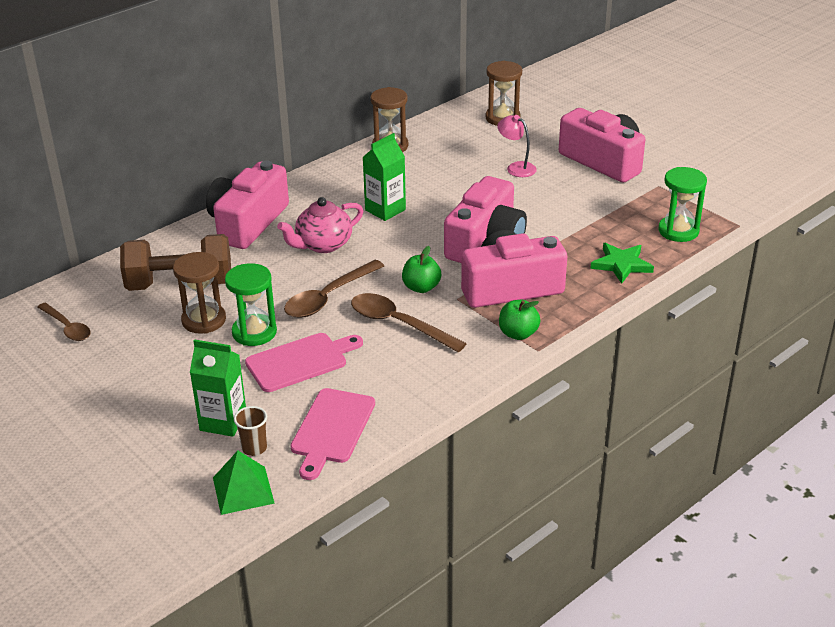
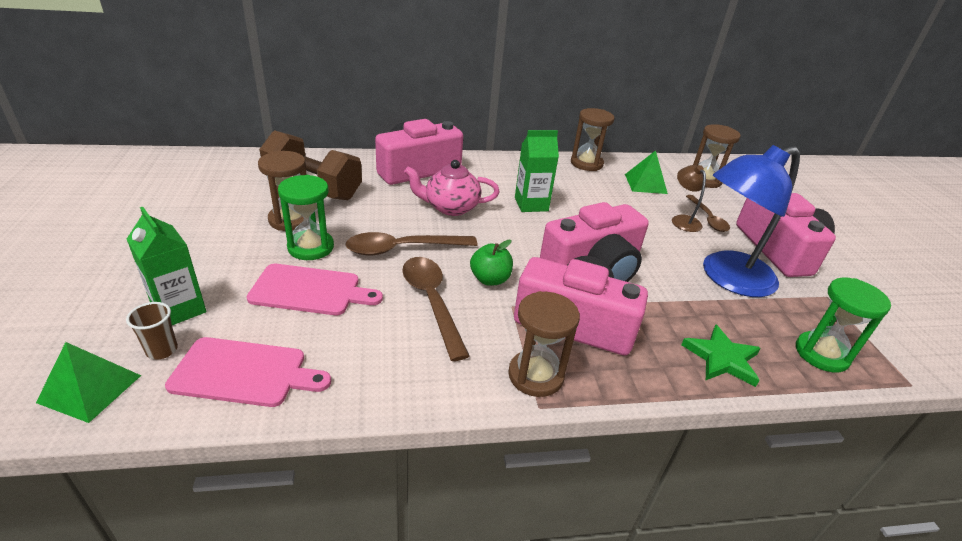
camera: 30 degrees right, 0 degrees up
(67, 327) = (202, 181): brown spoon -> brown spoon (708, 218)
(331, 429) = (244, 373): pink cutting board -> pink cutting board turned 135 degrees counterclockwise
(458, 145) = (645, 183): none -> green pyramid
(516, 167) = (683, 220): pink lamp -> brown lamp
(518, 334) = (535, 375): green apple -> brown hourglass
(584, 203) = (727, 278): none -> blue lamp

